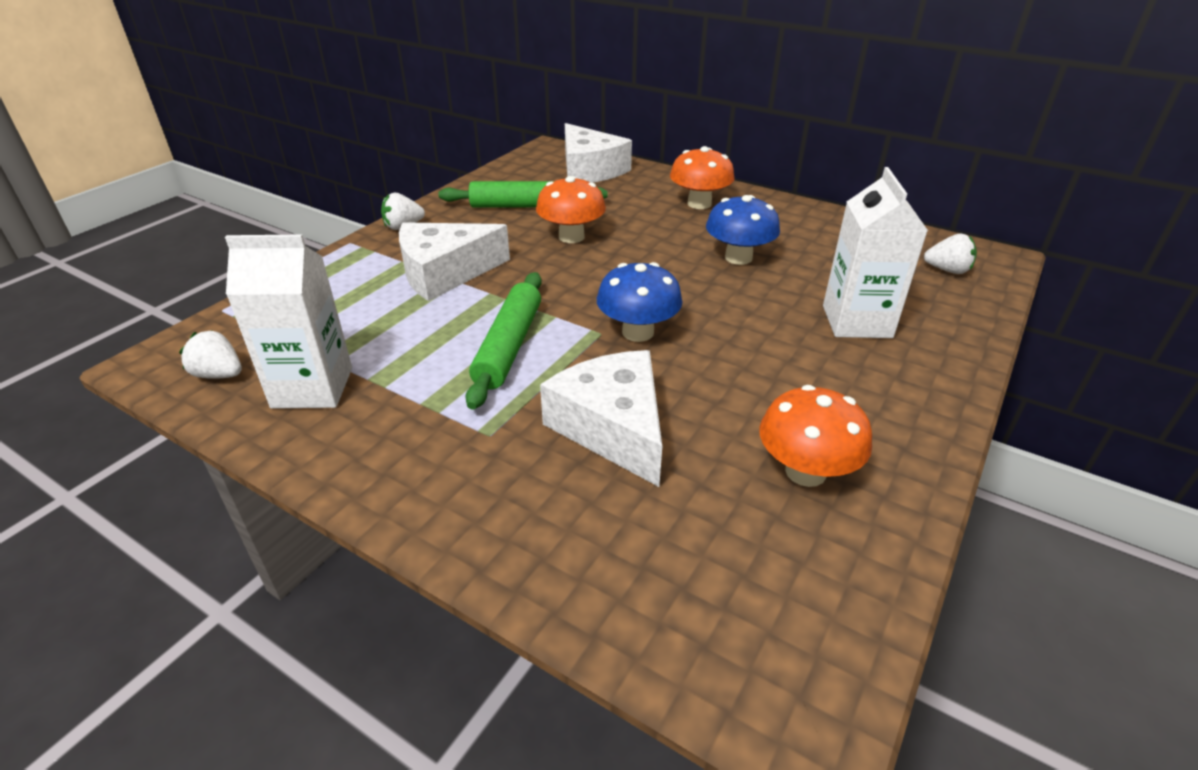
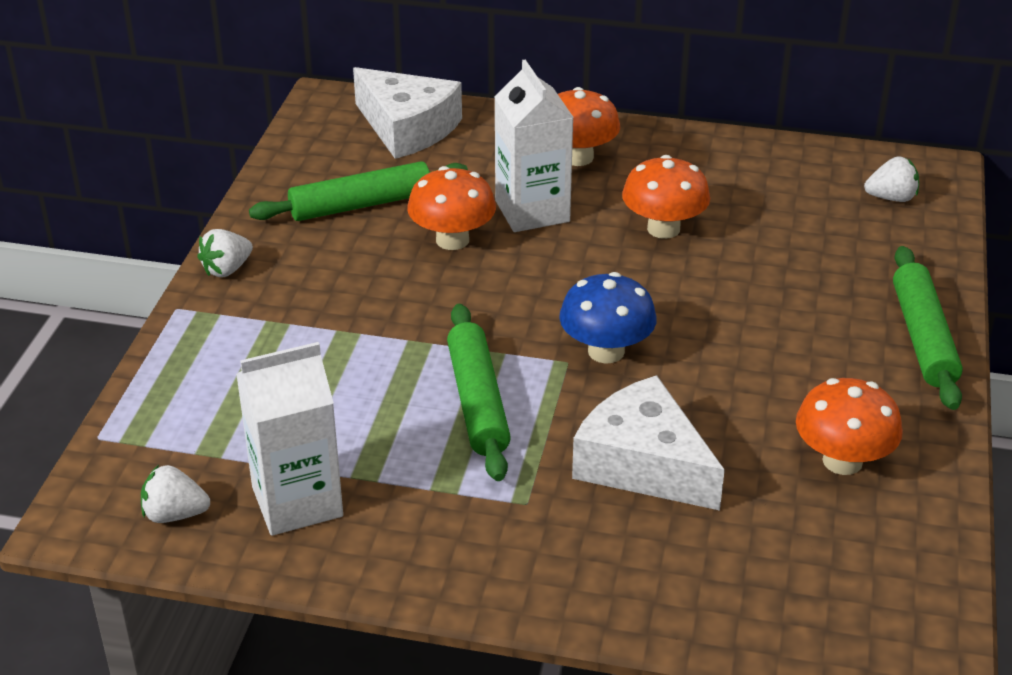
camera: 20 degrees left, 0 degrees up
(445, 272) = (333, 324): white cheese -> none
(738, 258) = (663, 229): blue mushroom -> orange mushroom
(856, 321) = (824, 285): white carton -> white carton (532, 211)
(935, 381) = (922, 337): none -> green rolling pin

